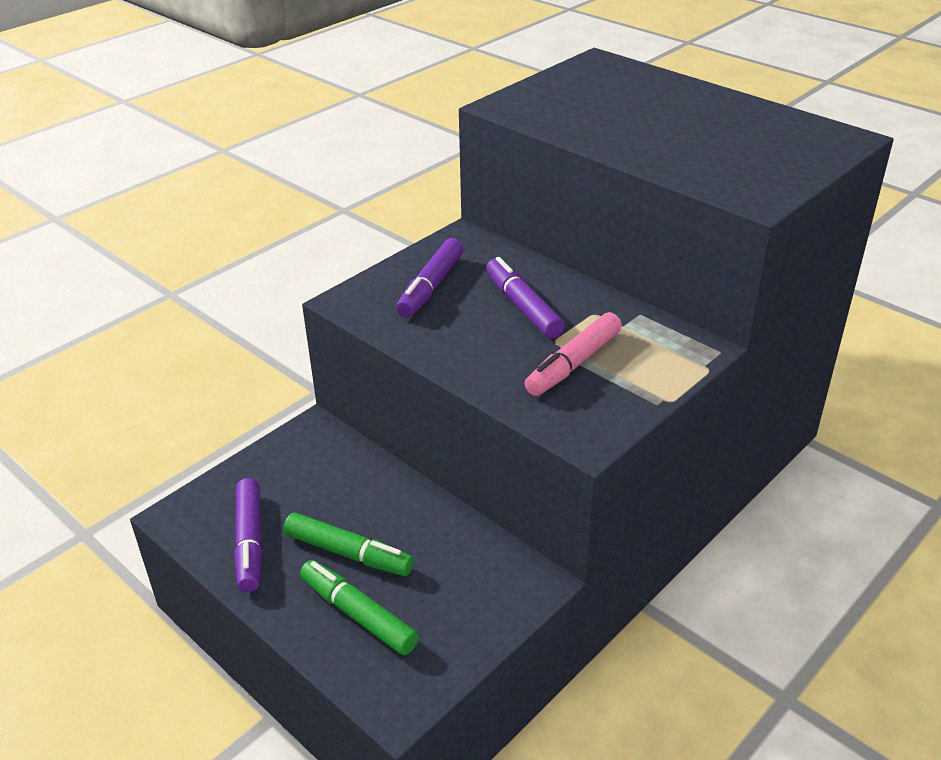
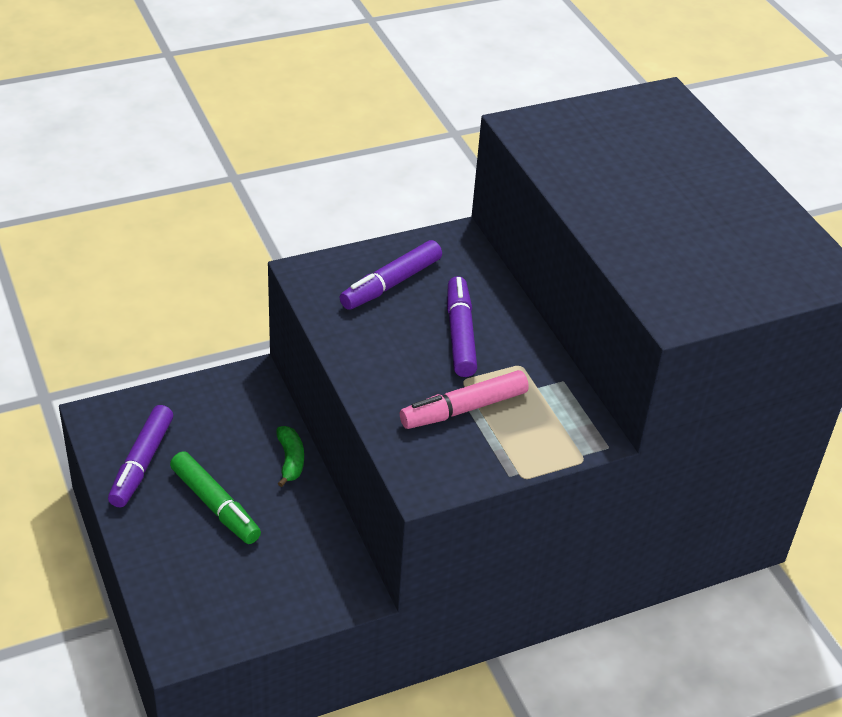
camera: 20 degrees right, 5 degrees up
(358, 614) = (192, 561): green marker -> none
(396, 487) = (290, 460): none -> green banana

